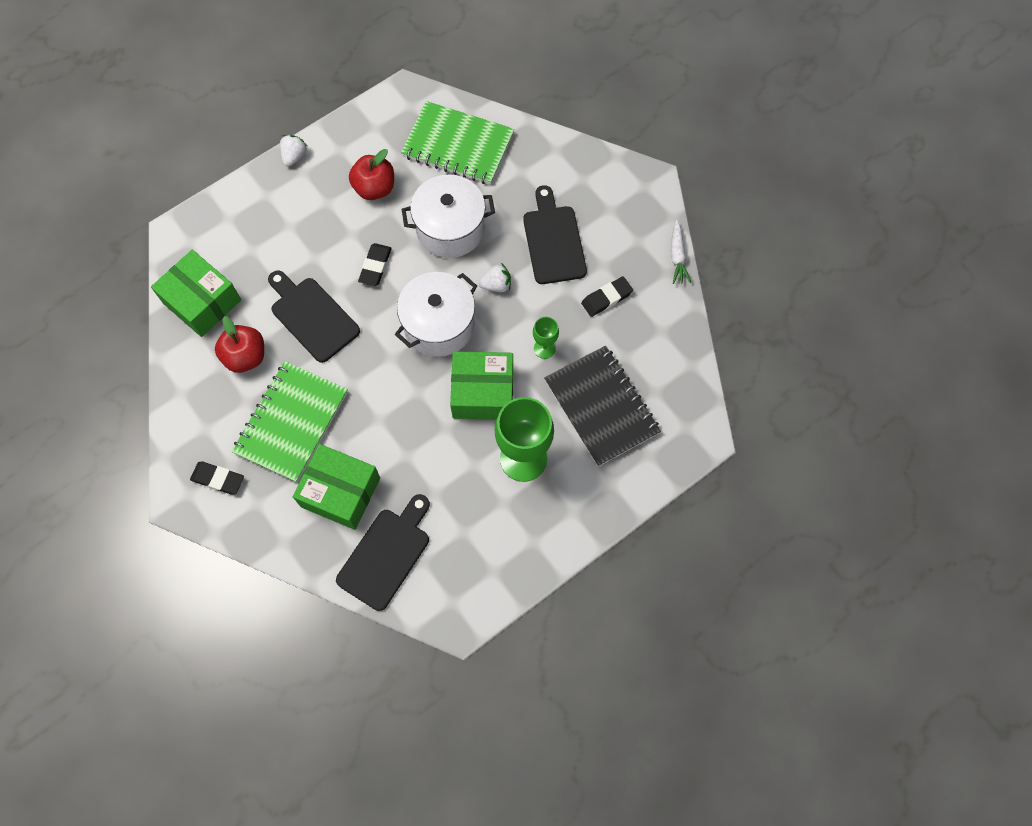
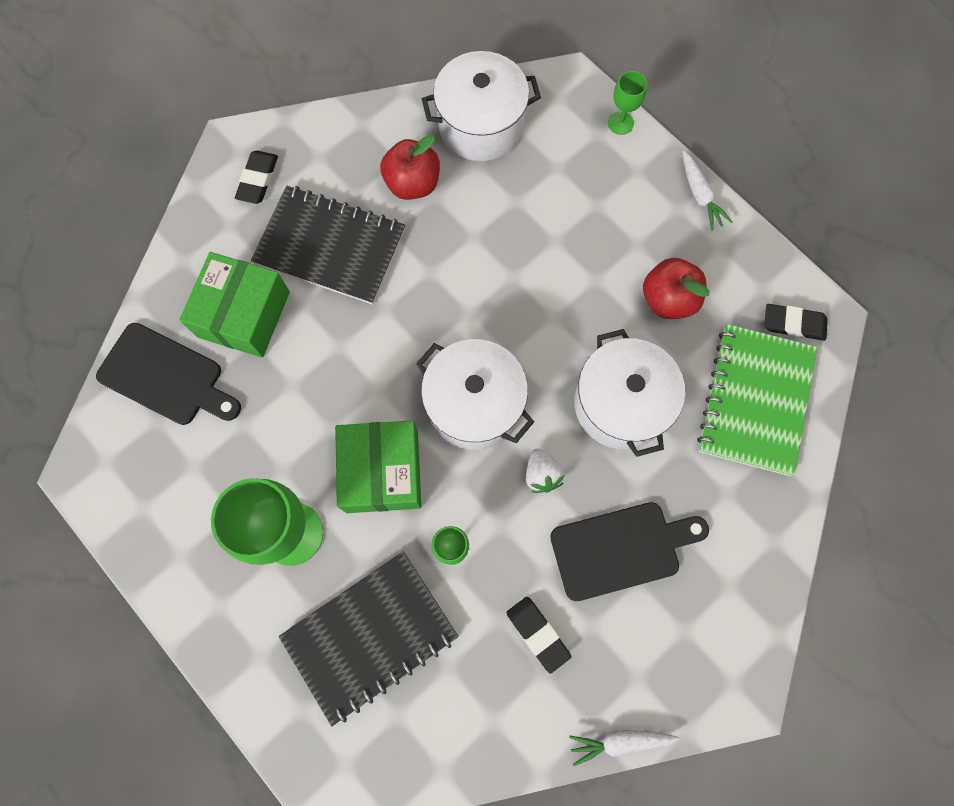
camera: 85 degrees right, 5 degrees up
(202, 301) = (481, 125): green box -> white pot
(221, 201) = (620, 123): none -> green goblet
(291, 423) = (330, 247): green notebook -> black notebook
(294, 156) = (700, 195): white strawberry -> white carrot
(312, 317) = (472, 249): black cutting board -> none
(375, 266) = (551, 315): black eraser -> black eraser (793, 324)

